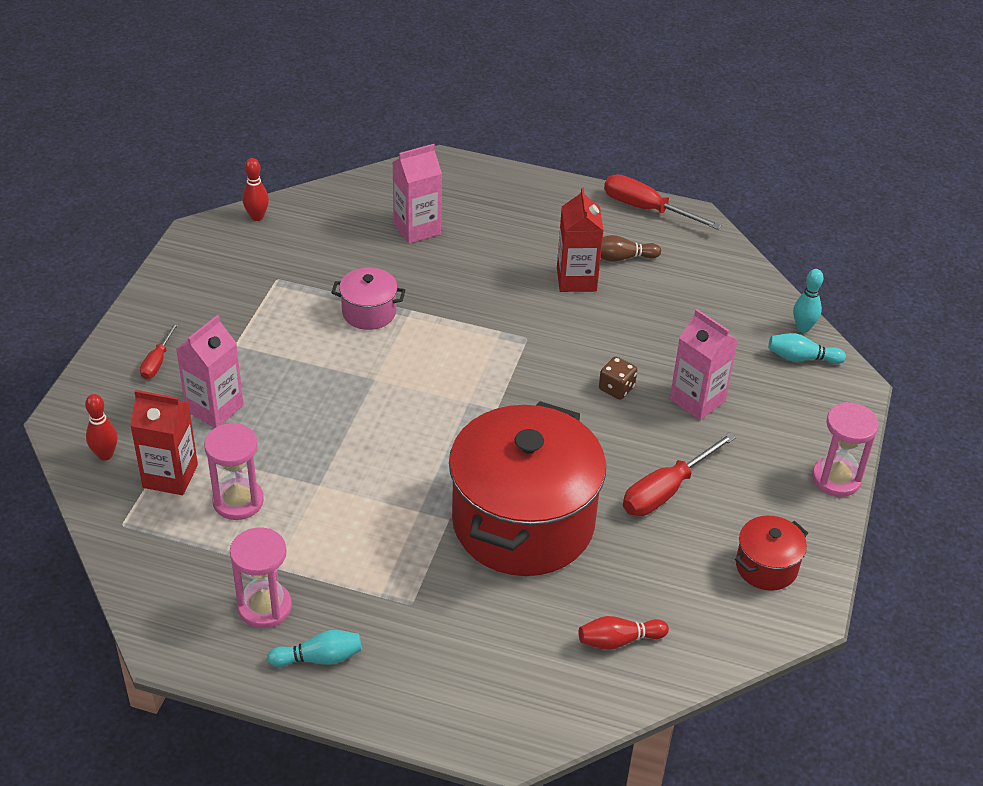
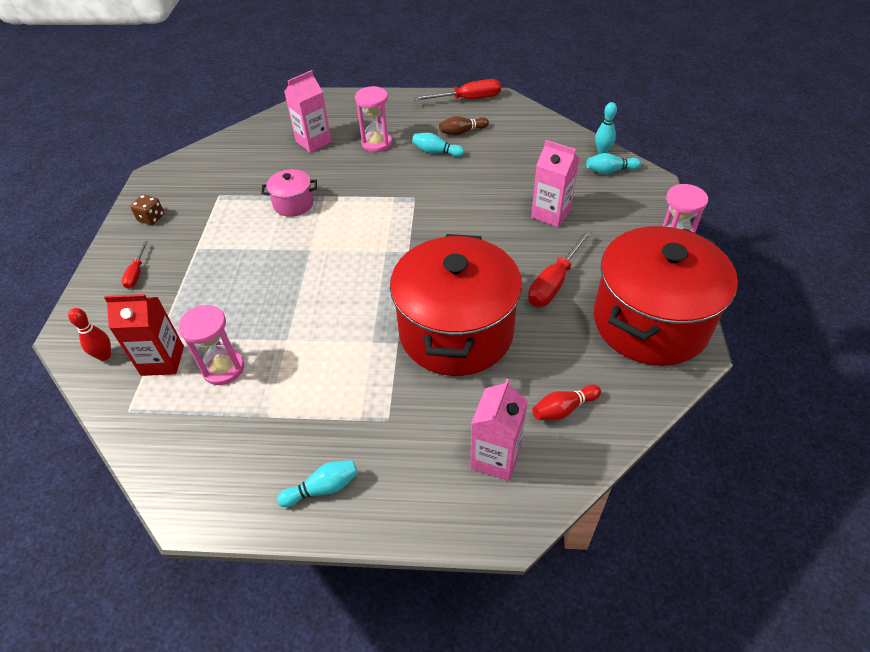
camera: 10 degrees left, 5 degrees up
(214, 408) = (189, 298): pink carton -> pink carton (495, 457)
(257, 217) = (195, 156): red bowling pin -> none
(264, 607) = (265, 454): pink hourglass -> pink hourglass (376, 143)
(576, 279) = (436, 152): red carton -> turquoise bowling pin
(616, 388) = (490, 218): brown dice -> brown dice (151, 218)
(646, 209) = (468, 99): red screwdriver -> red screwdriver turned 150 degrees clockwise
(766, 567) = (650, 322): red pot -> red pot, size x2.32

